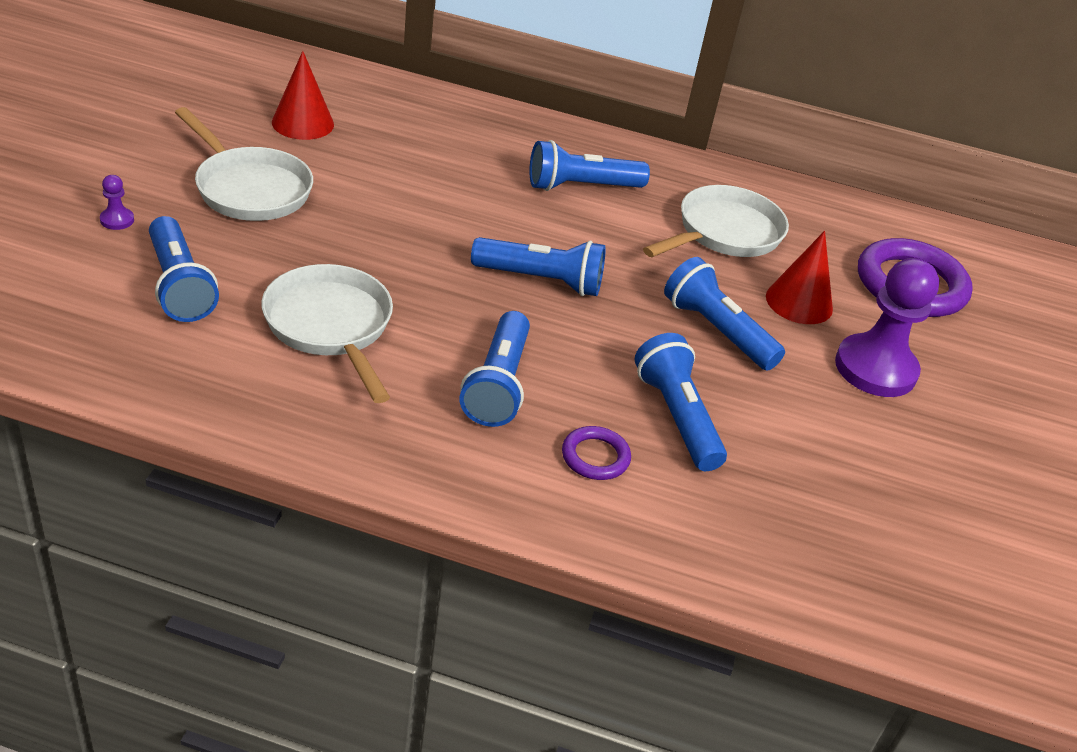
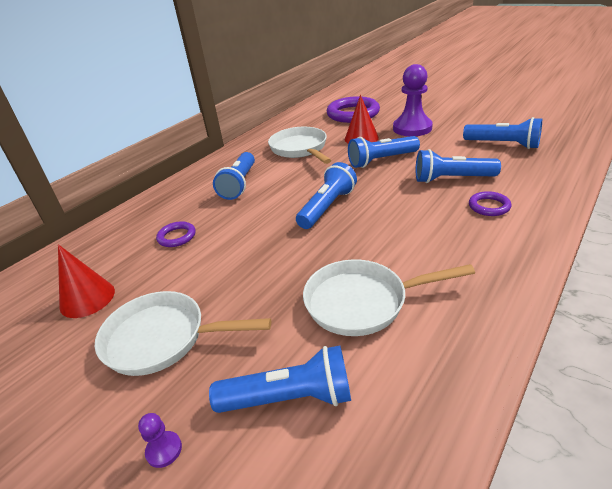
camera: 60 degrees left, 5 degrees down
(249, 189) = (163, 339): white pan -> white pan turned 150 degrees counterclockwise
(432, 158) = (177, 237): none -> purple ring
(498, 385) = (428, 233): blue flashlight -> blue flashlight (503, 144)

